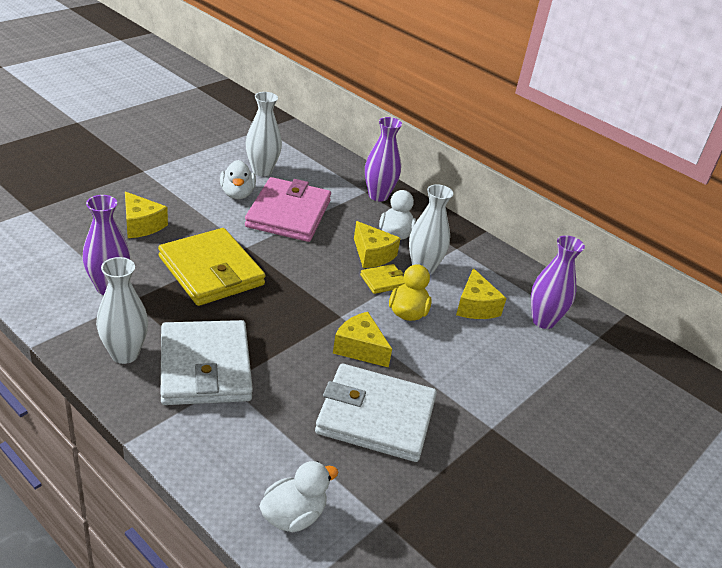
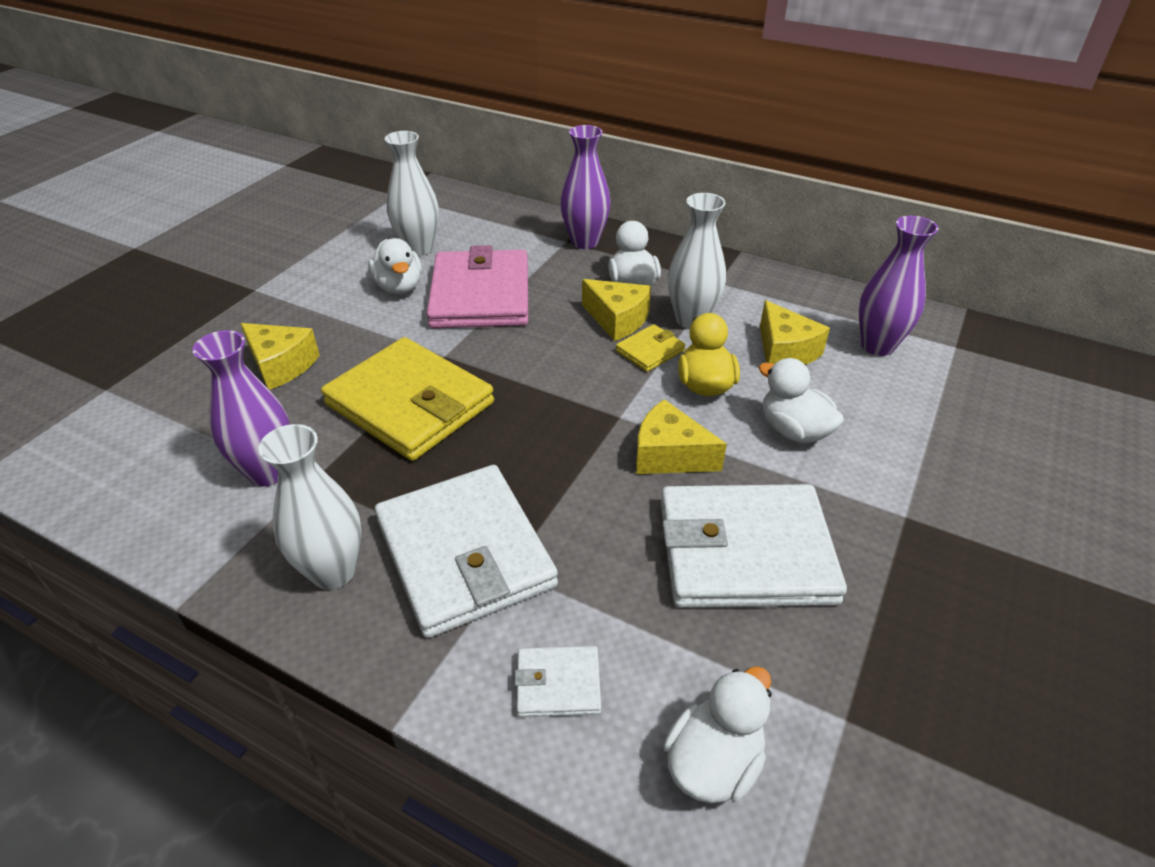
camera: 10 degrees left, 5 degrees up
(226, 451) = (558, 684): none -> white wallet
(450, 357) = (794, 430): none -> white duck

